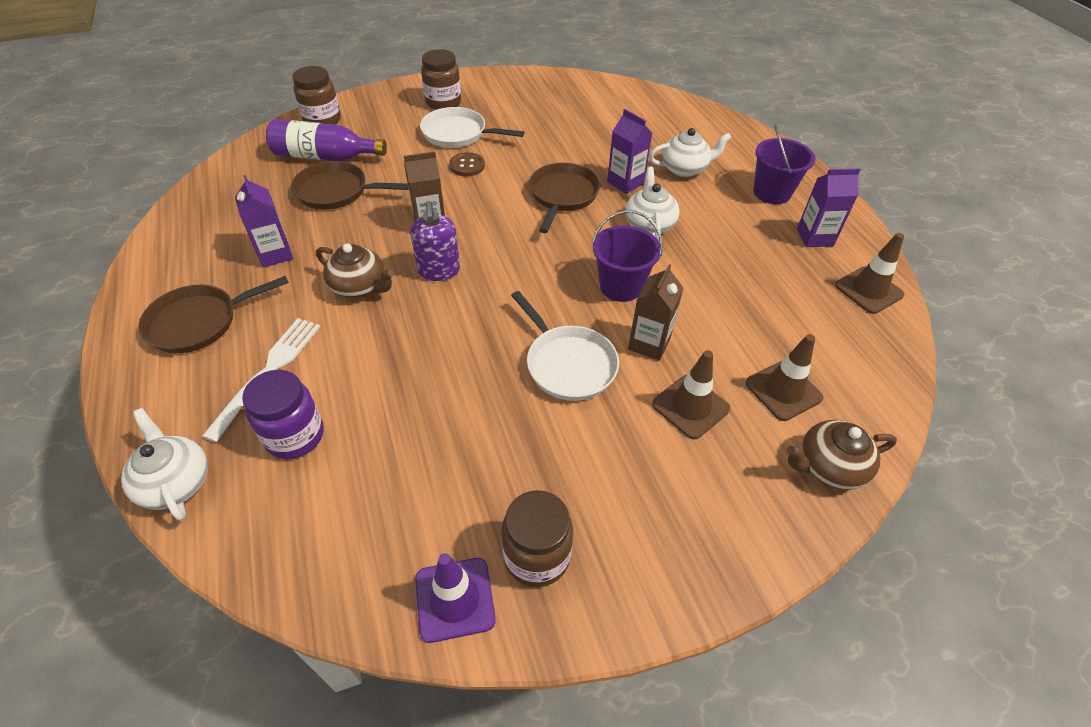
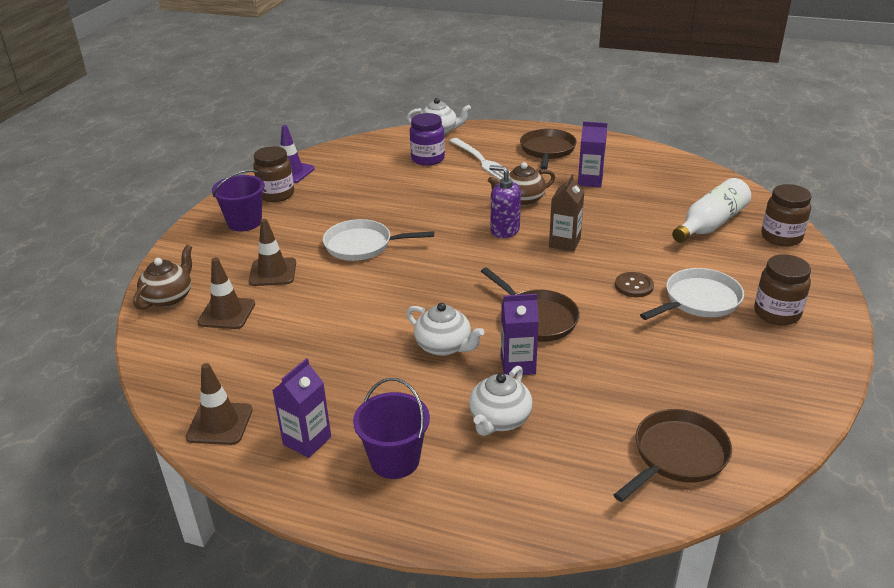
camera: 130 degrees right, 15 degrees down
(325, 157) = (710, 224): purple bottle -> white bottle
(336, 191) = (649, 217): brown pan -> brown pan (677, 455)
(621, 286) = (396, 295): purple bucket -> purple bucket (244, 222)
(649, 344) = (334, 281): brown carton -> none

